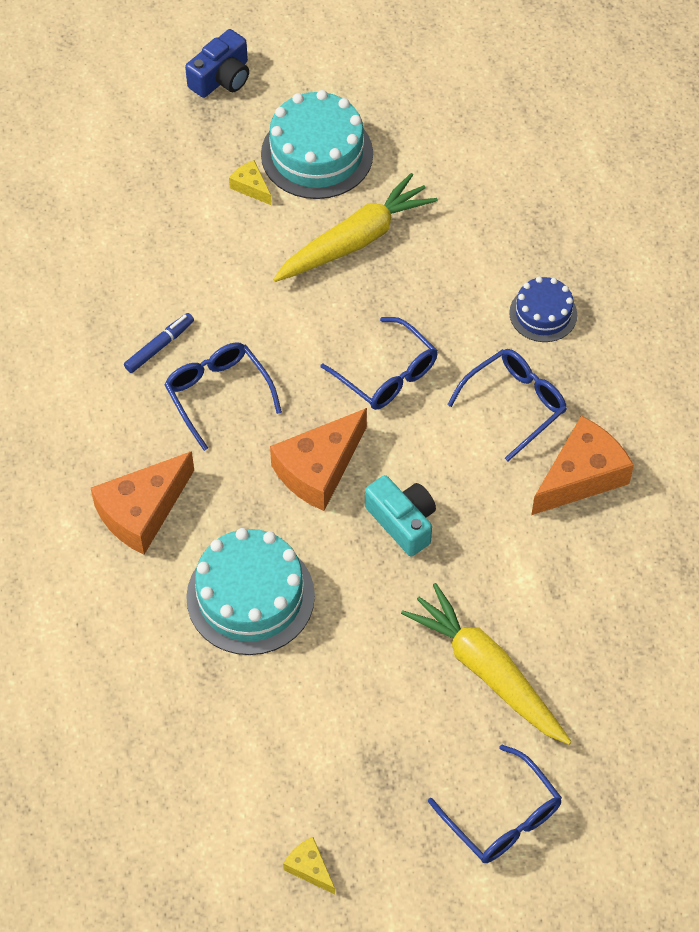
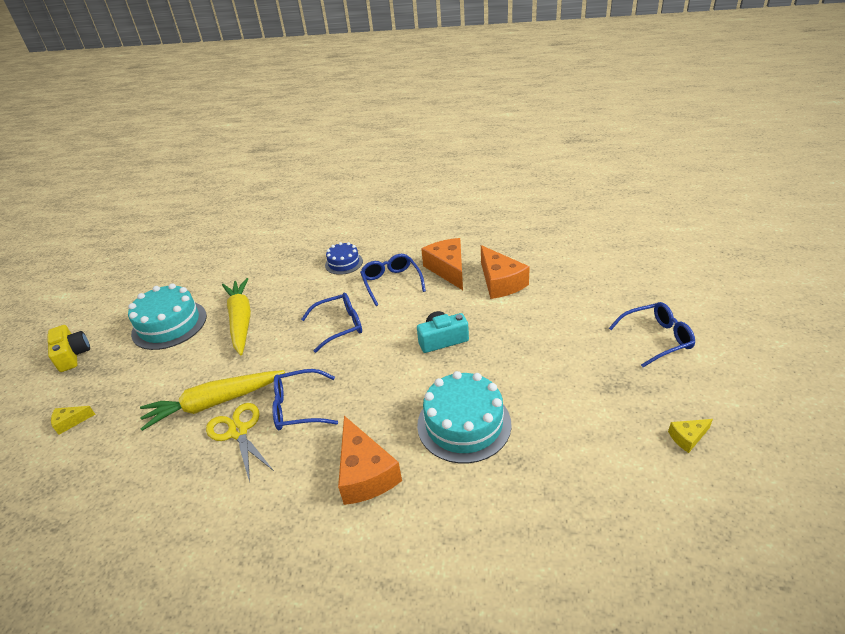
camera: 65 degrees left, 20 degrees down
(159, 346) = (238, 431): blue marker -> yellow scissors
(221, 78) = (72, 355): blue camera -> yellow camera
(251, 187) = (162, 358): yellow cheese -> yellow cheese (70, 422)
(318, 469) = (385, 369): orange cheese -> orange cheese (500, 282)
(487, 671) = (557, 325): yellow carrot -> yellow carrot (214, 403)

